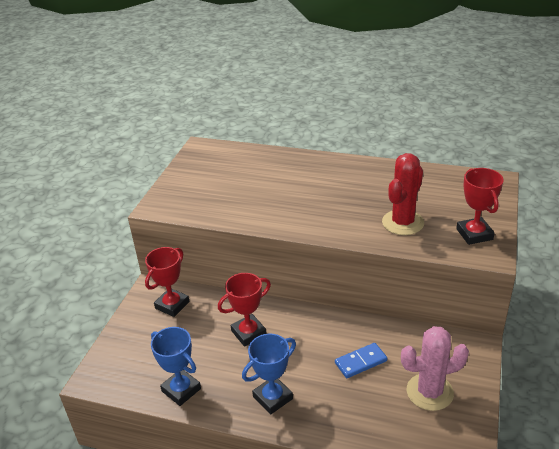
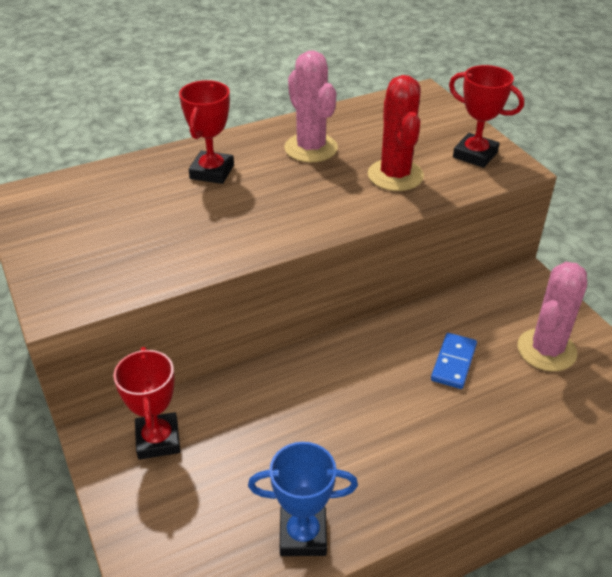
camera: 45 degrees left, 5 degrees up
(248, 333) = (300, 410): red trophy -> red trophy (212, 172)
(272, 397) = (416, 464): blue trophy -> none
(374, 184) = (311, 148): none -> pink cactus

